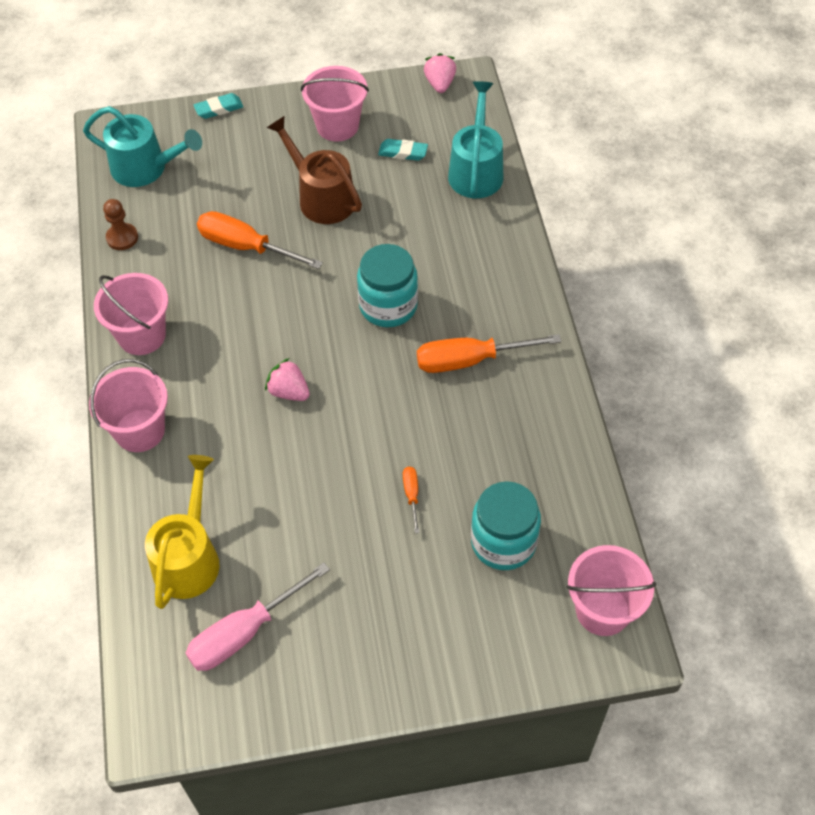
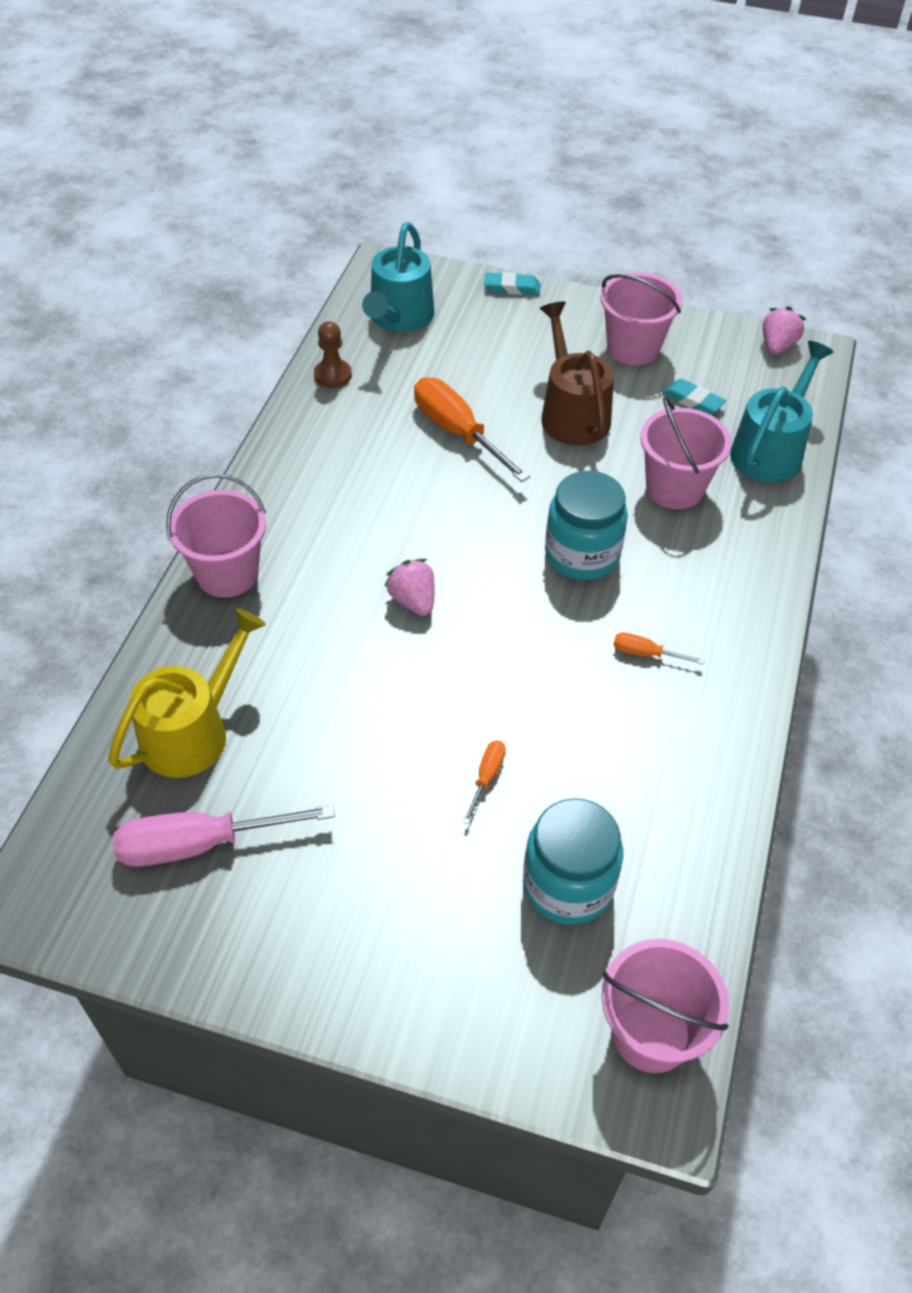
camera: 25 degrees right, 5 degrees down
(142, 335) = (291, 478): pink bucket -> pink bucket (674, 488)
(145, 168) = (399, 317): turquoise watering can -> turquoise watering can turned 60 degrees clockwise
(469, 360) = (645, 653): orange screwdriver -> orange screwdriver, size x0.47

